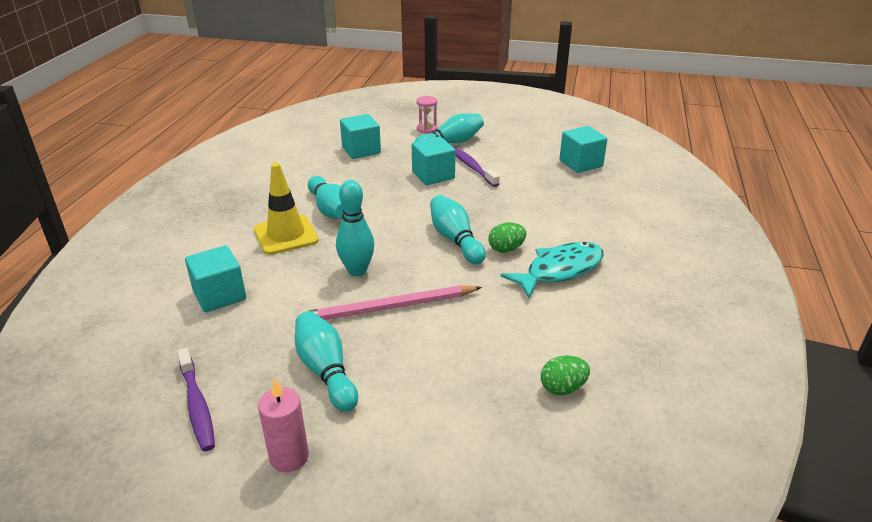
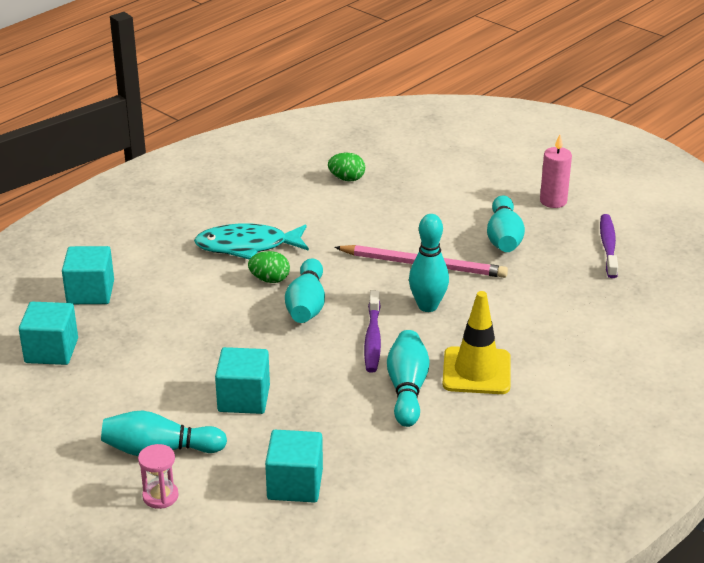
camera: 150 degrees left, 0 degrees up
(219, 295) = (569, 325): turquoise cube -> turquoise cube (90, 292)
(472, 167) = (183, 393): purple toothbrush -> purple toothbrush (372, 338)

